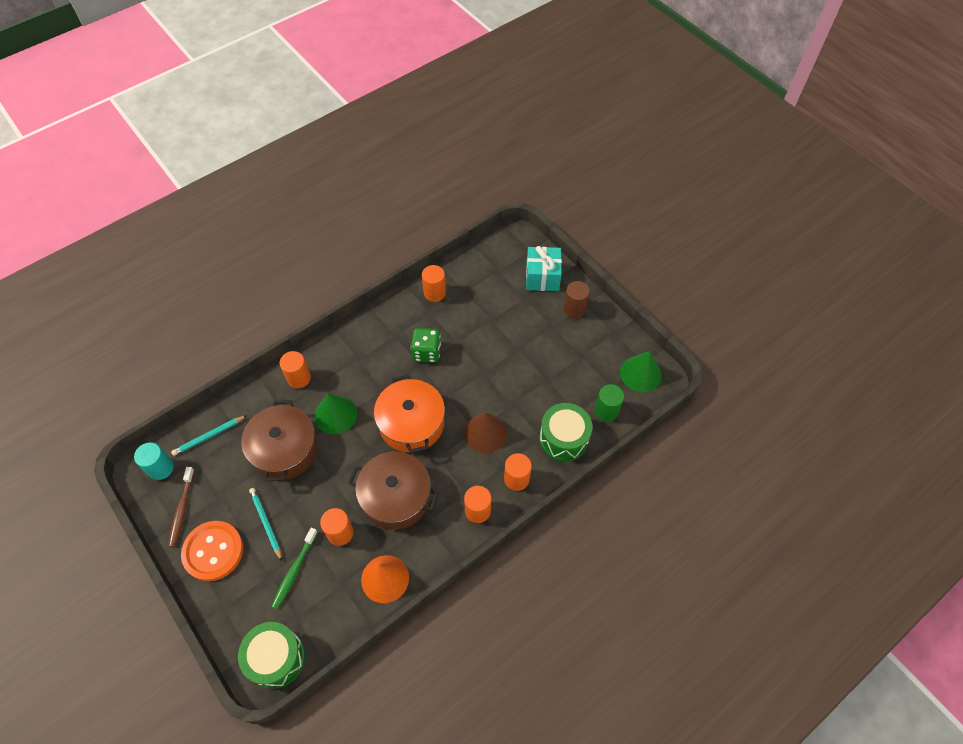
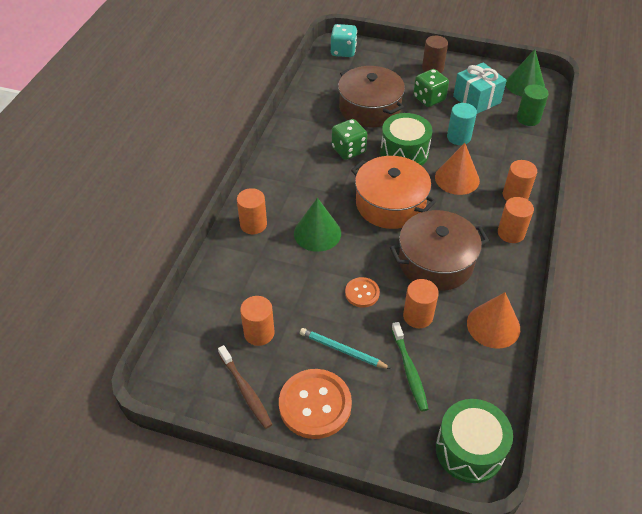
camera: 35 degrees left, 10 degrees down
(161, 468) = (186, 370): turquoise cylinder -> turquoise cylinder (458, 137)
(209, 436) = (211, 315): turquoise pencil -> none
(284, 449) = (298, 284): brown pot -> brown pot (369, 108)
(320, 487) = (362, 293): none -> orange button
(434, 293) = (310, 108): orange cylinder -> orange cylinder (259, 333)
(485, 433) = (457, 178): brown cone -> orange cone
(514, 247) = (343, 51): none -> turquoise dice
(540, 339) = (429, 98): none -> green dice
(542, 277) = (386, 60): turquoise gift -> turquoise gift (476, 100)
(563, 438) = (519, 151): green drum -> green drum (404, 153)

